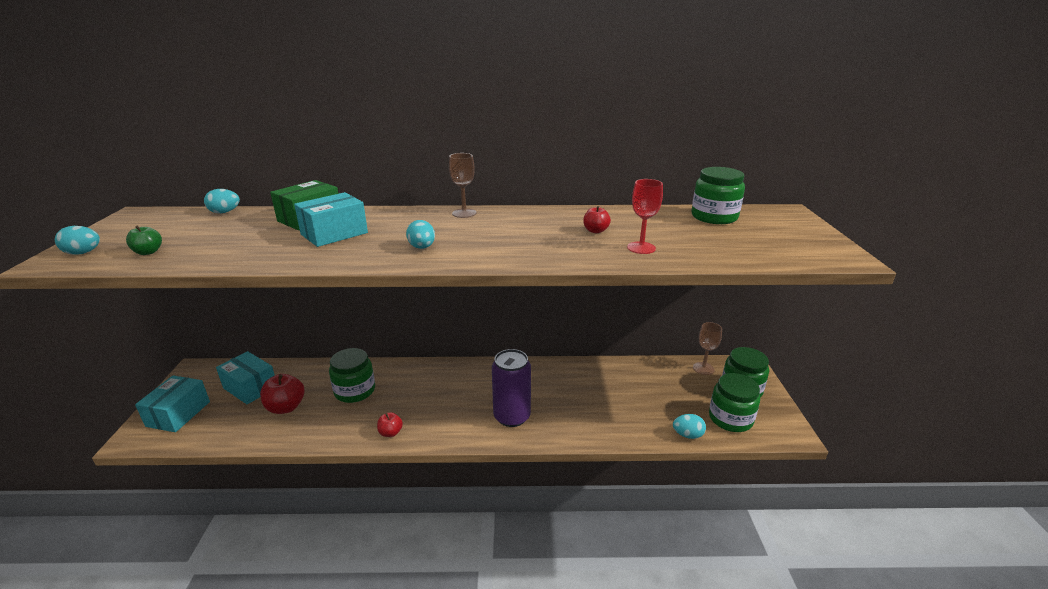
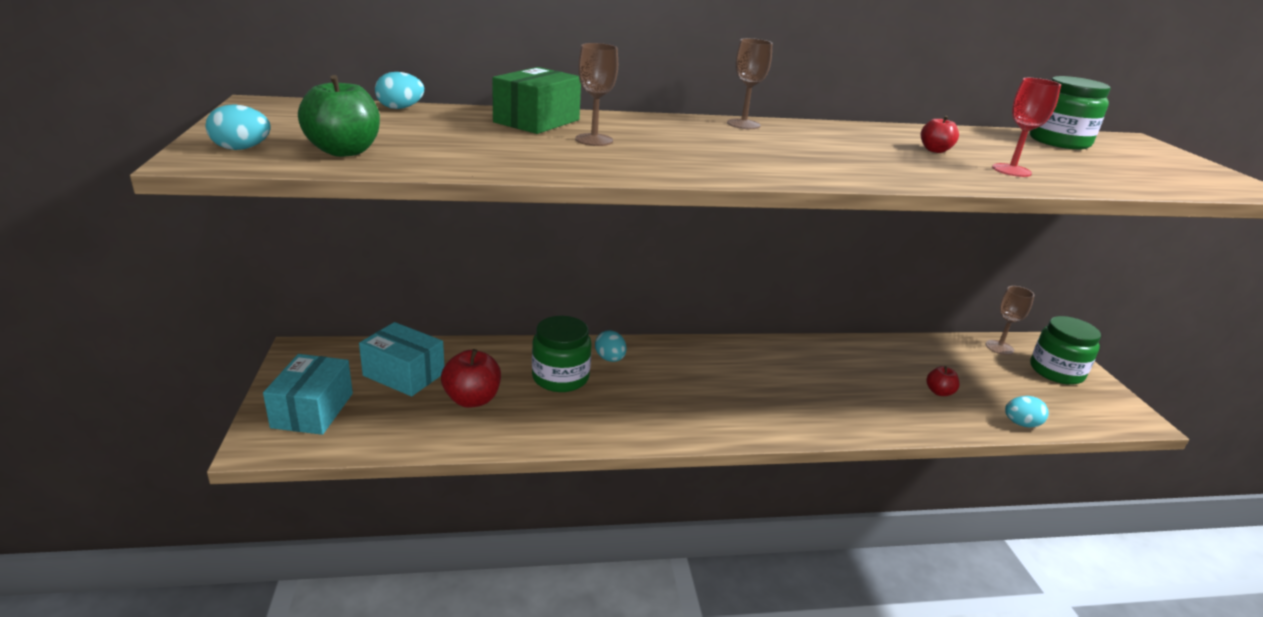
camera: 10 degrees left, 0 degrees up
(148, 252) = (344, 151): green apple -> green apple, size x1.72
(334, 234) = (594, 140): turquoise box -> brown goblet
(390, 433) = (640, 429): red apple -> red apple (939, 392)
(422, 247) = (734, 160): turquoise egg -> turquoise egg (610, 359)
(512, 416) = (792, 406): purple can -> none
(730, 418) = (1061, 404): green jar -> none

